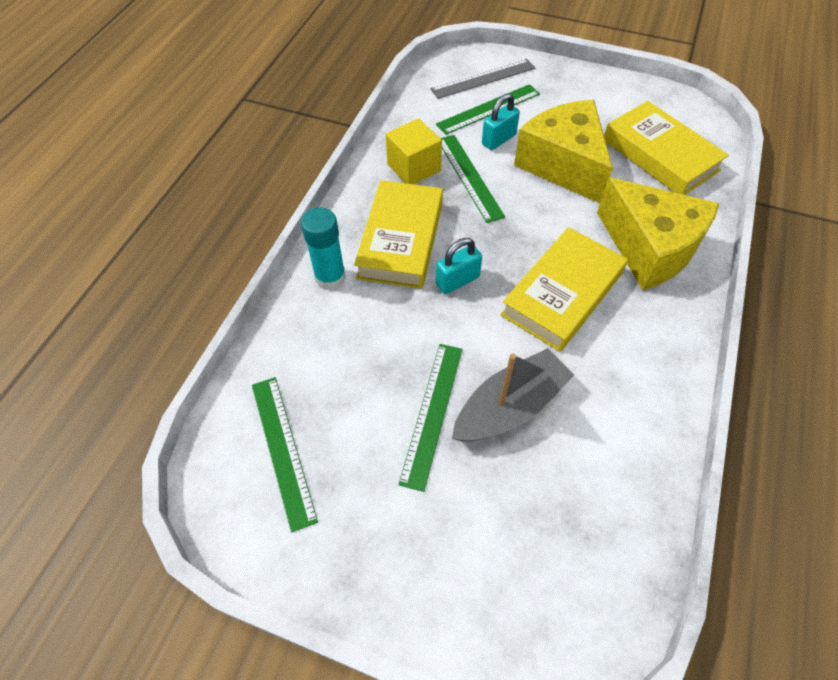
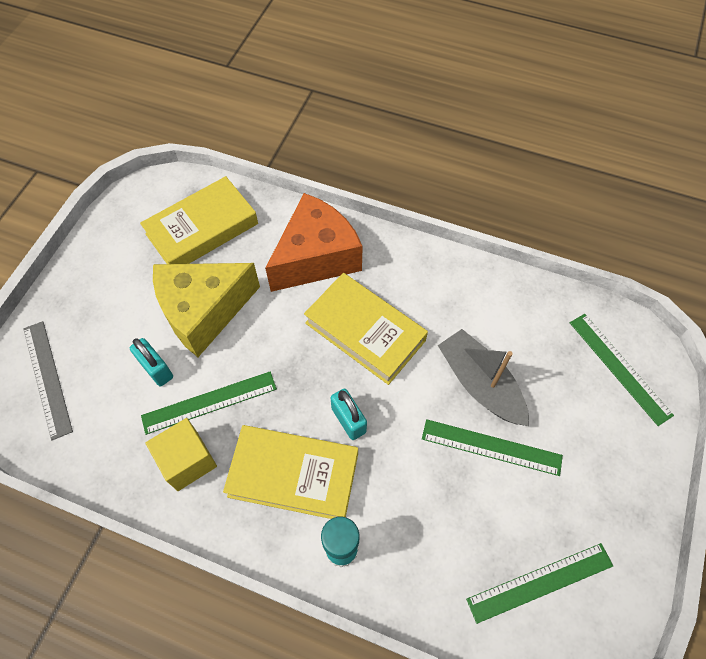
camera: 90 degrees left, 5 degrees up
(488, 109) = (103, 376): green ruler -> green ruler (619, 367)
(650, 248) = (316, 257): yellow cheese -> orange cheese

